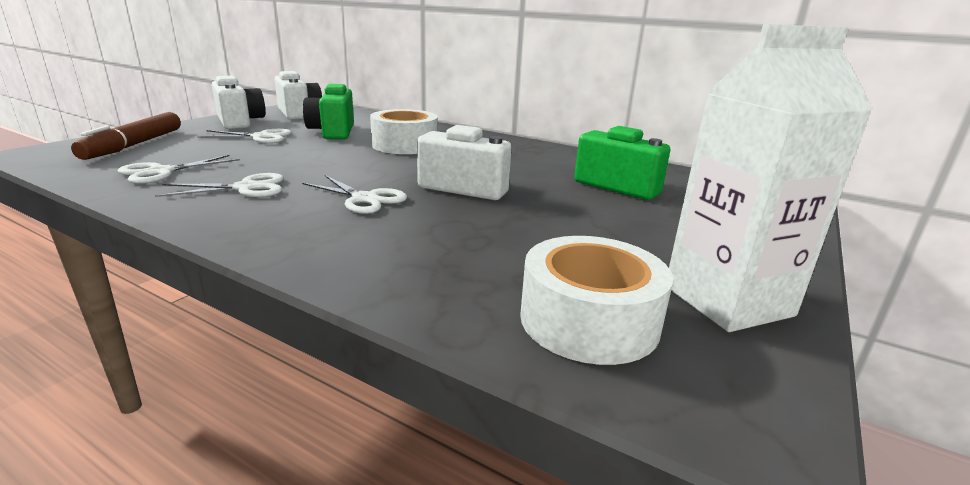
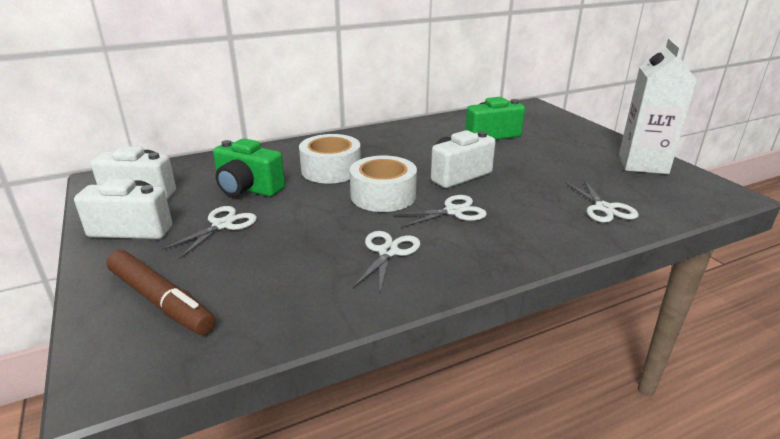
camera: 55 degrees left, 5 degrees up
(161, 172) = (298, 289): white scissors -> white scissors (604, 208)
(588, 320) = (650, 196): white tape -> white tape (383, 195)

